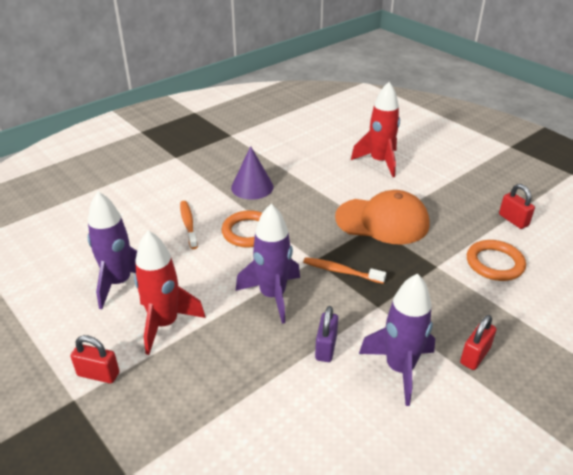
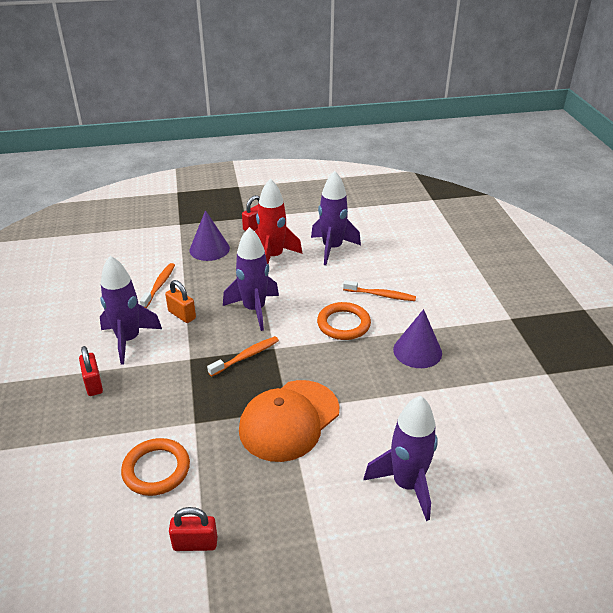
camera: 120 degrees right, 0 degrees up
(180, 396) = (209, 249): none -> purple cone
(292, 402) = (159, 285): none -> orange toothbrush
(326, 347) = (182, 315): purple padlock -> orange padlock
(379, 162) = (407, 484): red rocket -> purple rocket

